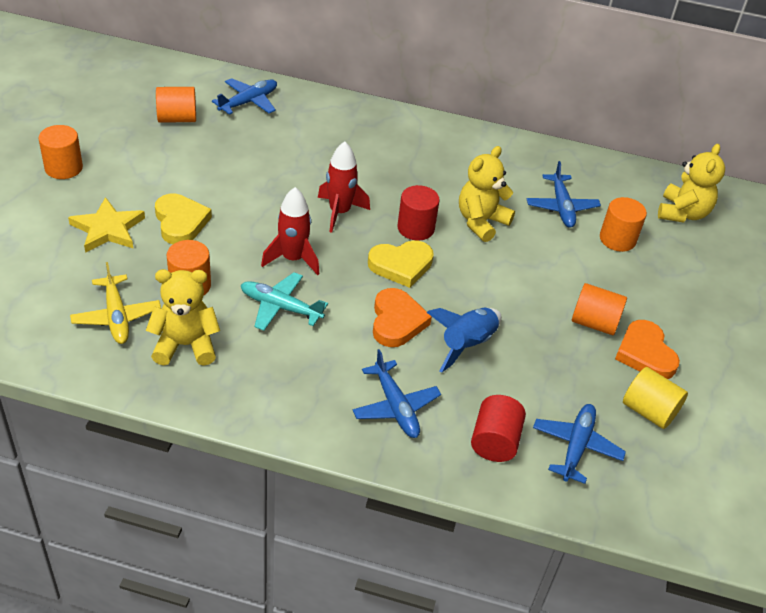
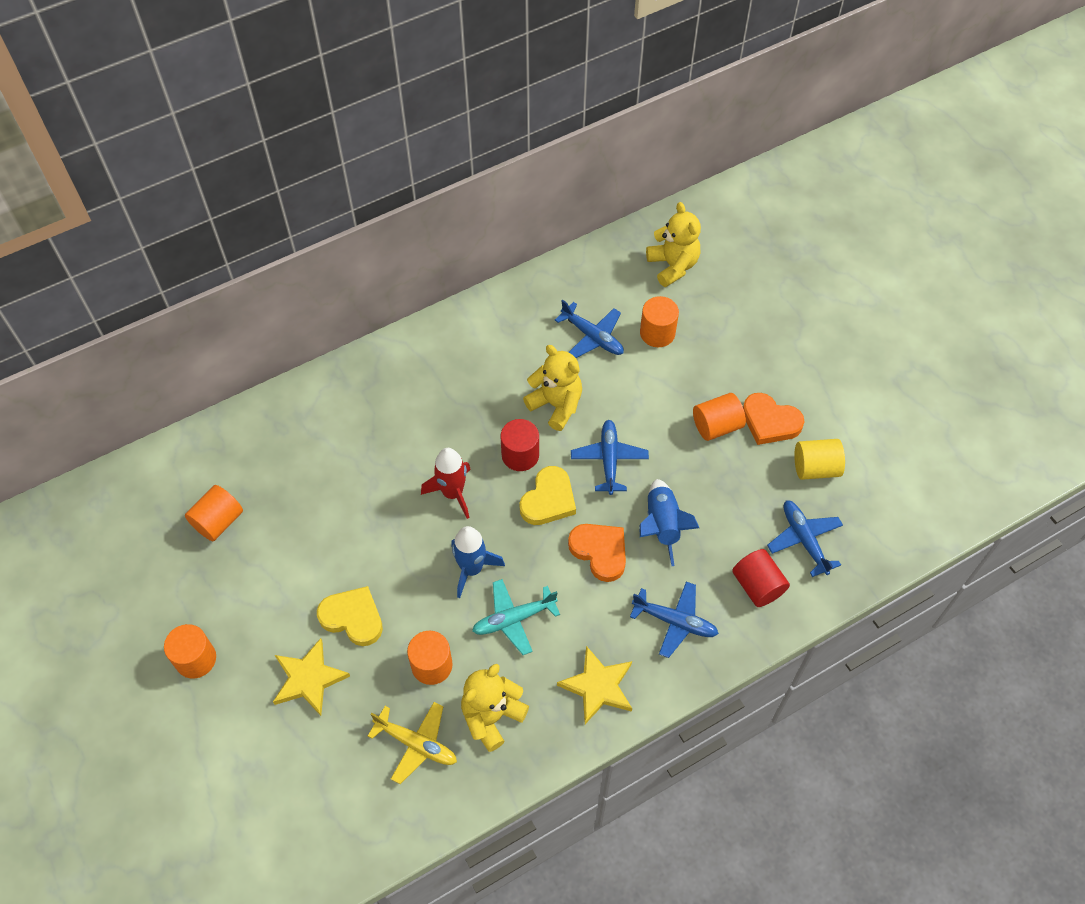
camera: 40 degrees left, 15 degrees up
(248, 102) = (252, 448): blue plane -> blue plane (609, 459)
(282, 394) = (598, 686): none -> yellow star
(293, 259) = (471, 569): red rocket -> blue rocket
(481, 222) = (556, 405): yellow teddy bear -> yellow teddy bear turned 135 degrees clockwise

